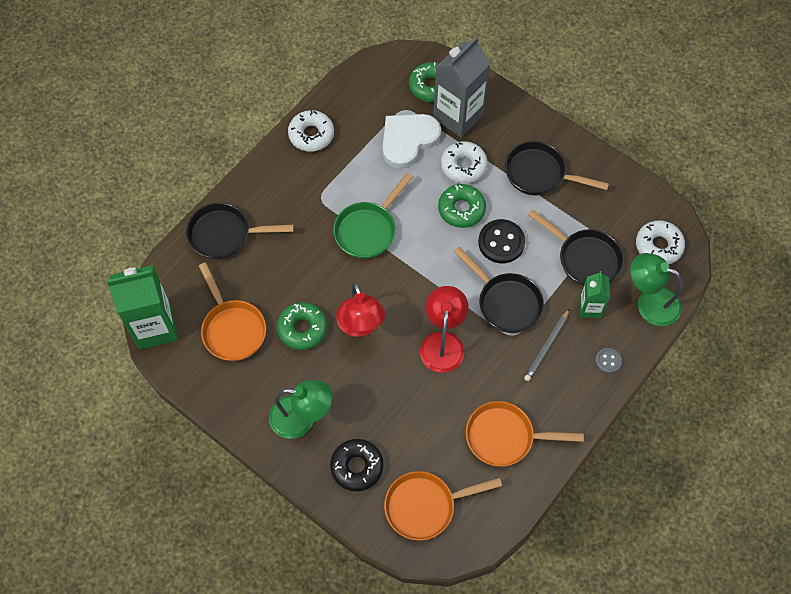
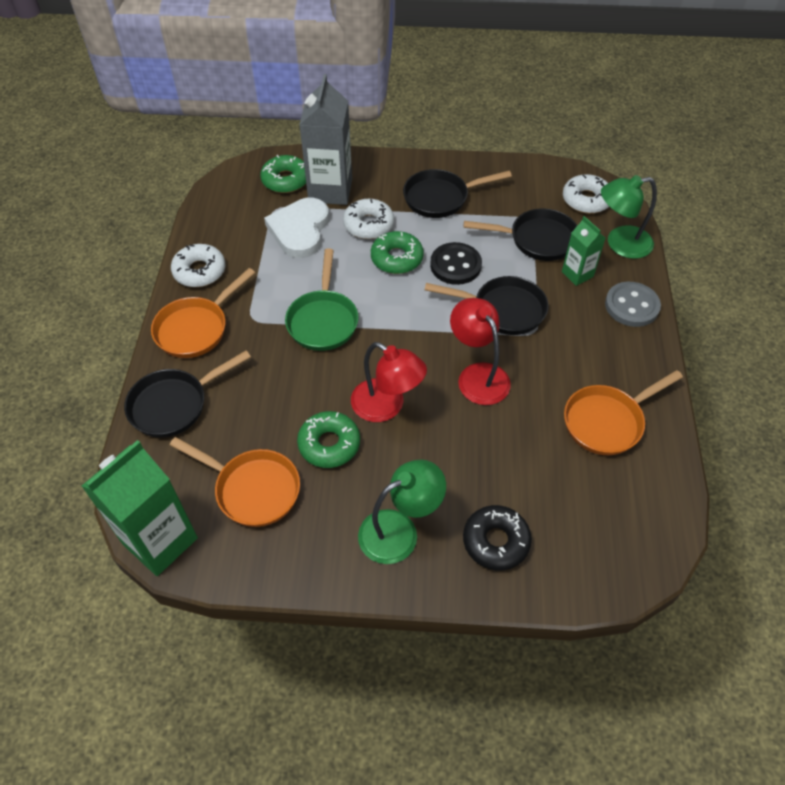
camera: 35 degrees left, 10 degrees down
(425, 506) = (594, 534): orange pan -> orange pan (196, 328)
(546, 346) = (571, 324): grey pencil -> none
(608, 361) = (631, 306): grey button -> grey button, size x1.89

